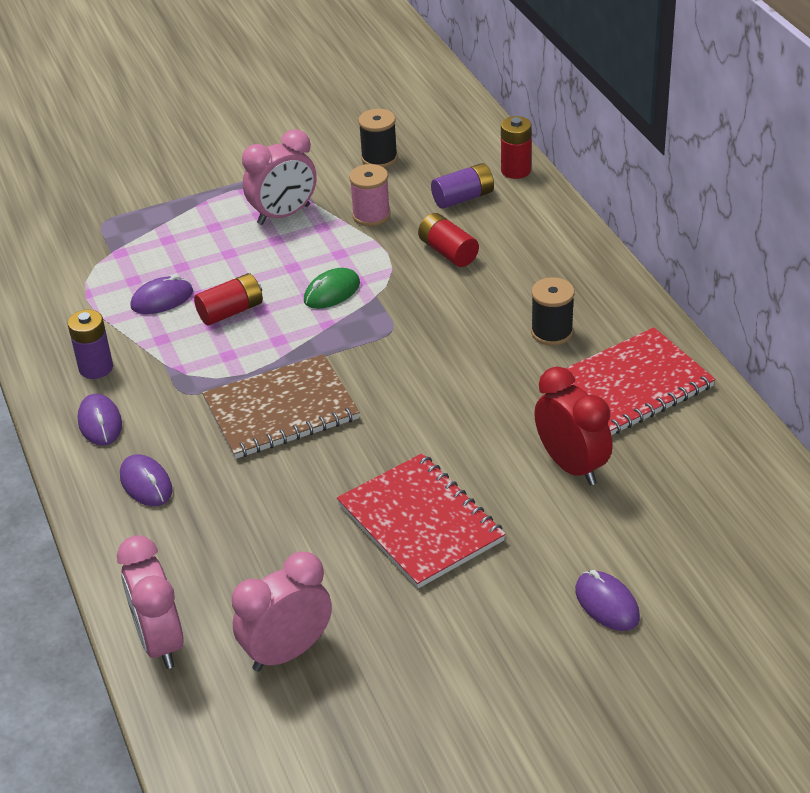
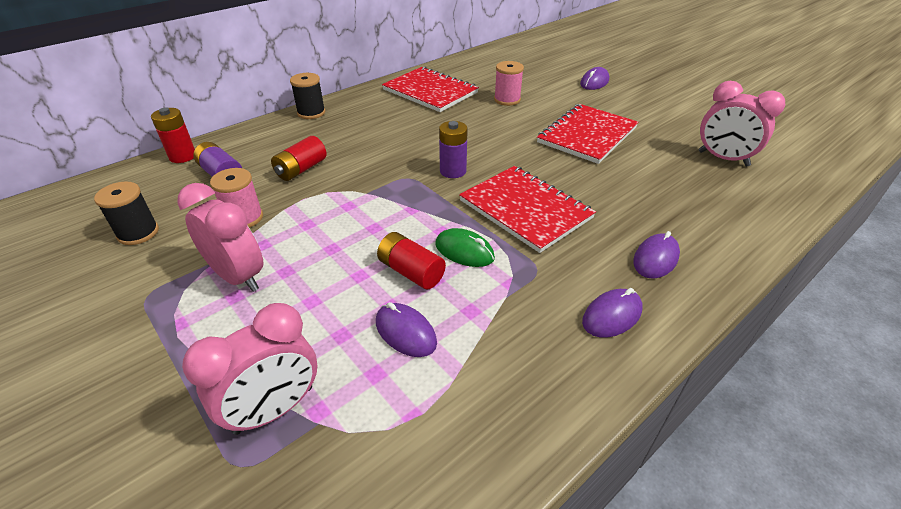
camera: 110 degrees left, 0 degrees up
(96, 368) = (539, 350): purple battery -> purple battery (453, 171)
(160, 642) = (775, 207): pink clock -> pink clock (274, 409)
(281, 410) = (525, 209): brown notebook -> red notebook
(332, 292) = (367, 216): green mouse -> green mouse (464, 251)
(552, 332) = (390, 118): black spool -> black spool (311, 113)
(571, 466) = (507, 100): red clock -> pink spool

